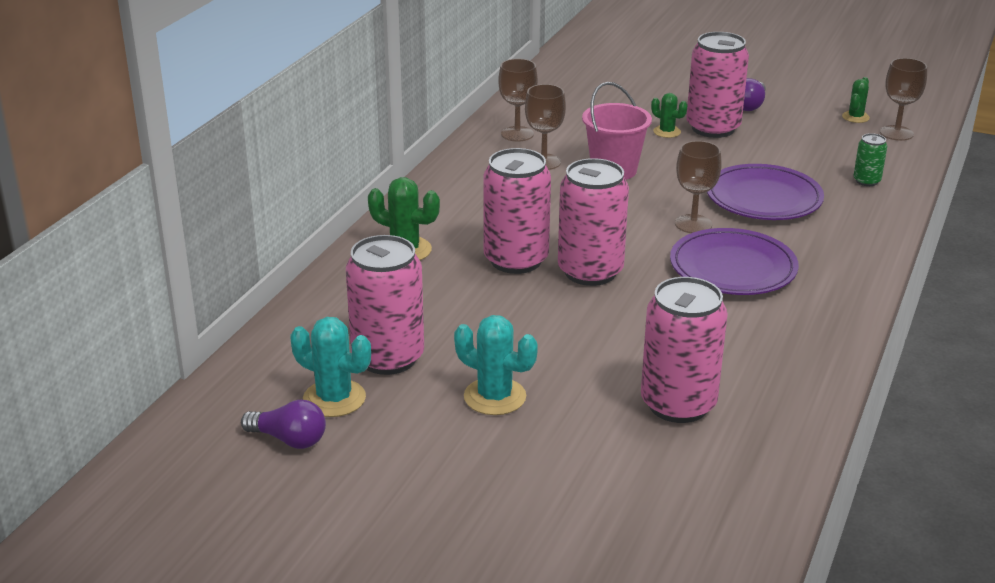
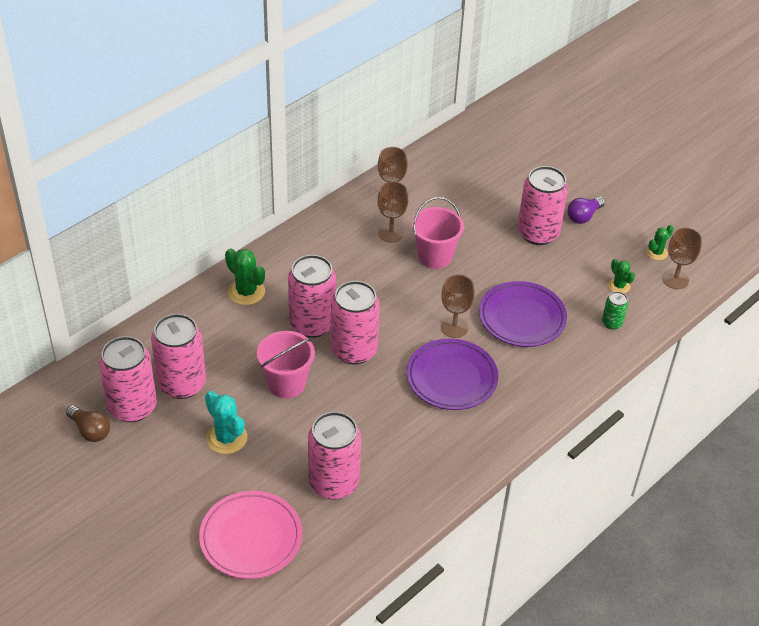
camera: 20 degrees right, 15 degrees up
(289, 439) = (90, 430): purple light bulb -> brown light bulb
(334, 398) = (132, 407): turquoise cactus -> pink can
(531, 323) = (286, 383): none -> pink bucket
(617, 494) = (251, 538): none -> pink plate
(667, 132) = (500, 227): green cactus -> green cactus (619, 286)

